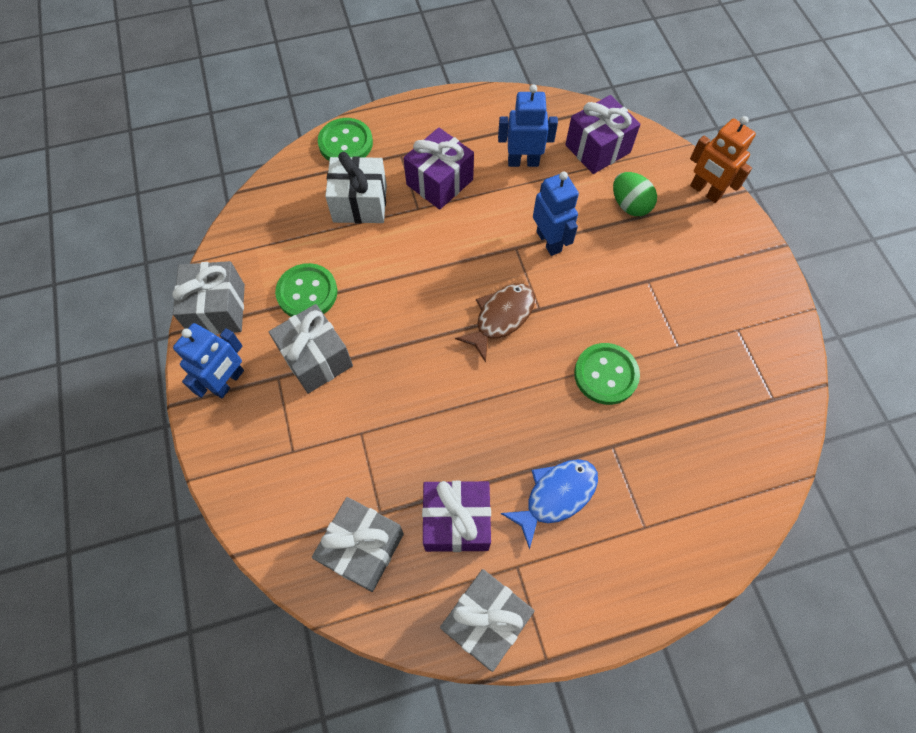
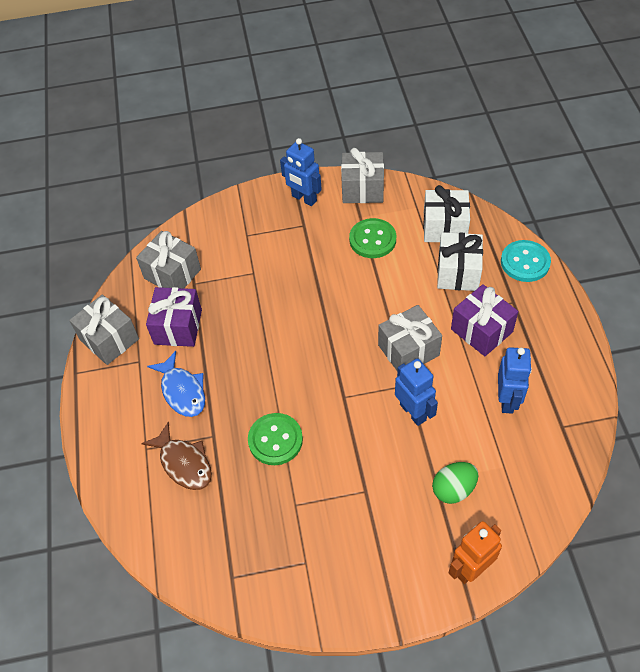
camera: 100 degrees right, 10 degrees down
(291, 217) = (444, 227): none -> white gift
(316, 358) = (315, 246): grey gift -> grey gift (408, 350)
(345, 143) = (525, 262): green button -> turquoise button
(501, 318) = (337, 367): brown fish -> brown fish (184, 463)
(549, 241) = (413, 412): blue robot -> blue robot turned 105 degrees counterclockwise
(597, 149) = (526, 470): purple gift -> none

